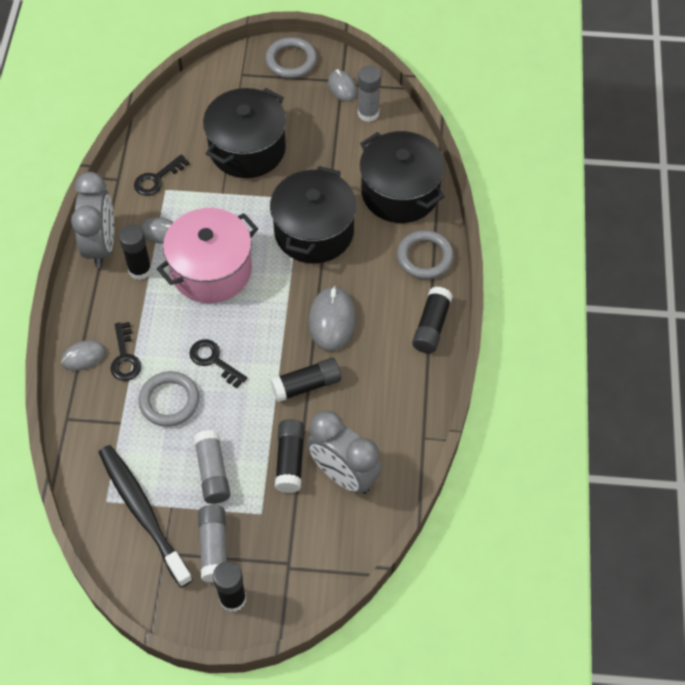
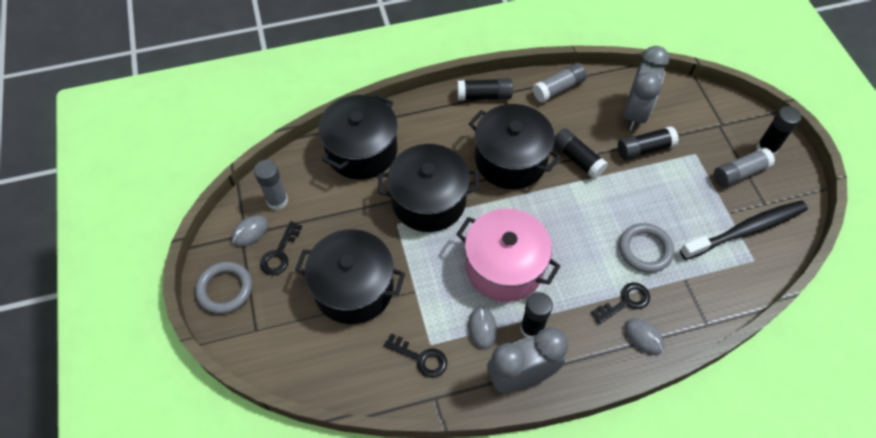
camera: 110 degrees left, 0 degrees up
(143, 512) = (746, 230): black toothbrush -> black toothbrush turned 150 degrees counterclockwise
(212, 472) = (685, 195): grey glue stick -> grey glue stick (558, 88)
(214, 360) = (591, 231): black key -> black key (279, 253)
(332, 320) = (510, 160): grey mouse -> black pot
(425, 257) = (421, 116): grey ring -> none

